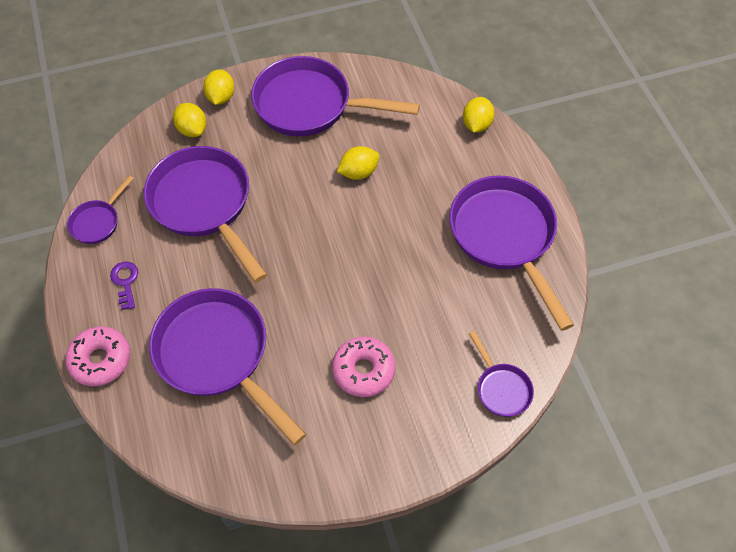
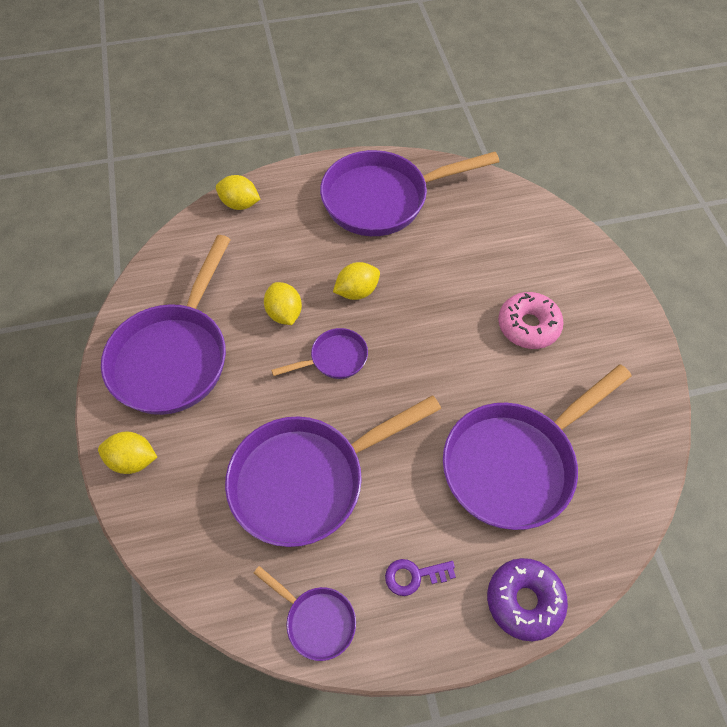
camera: 85 degrees left, 0 degrees up
(101, 360) = (524, 601): pink donut -> purple donut
(192, 130) = (181, 497): yellow lemon -> yellow lemon (357, 291)
(501, 388) = (542, 222): purple pan -> purple pan (334, 358)

